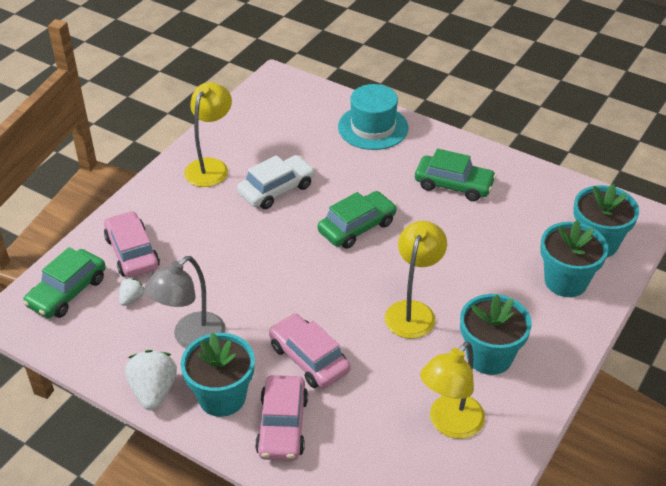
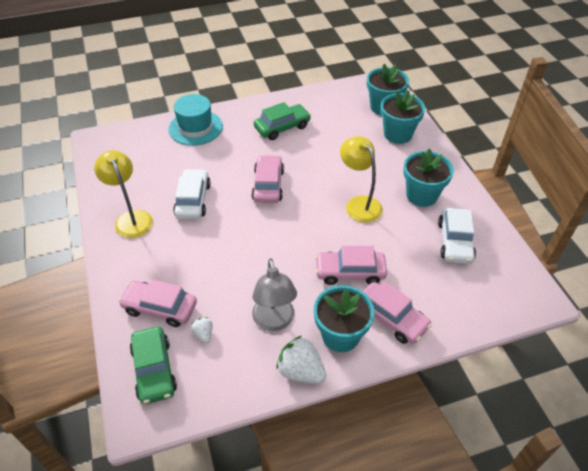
camera: 50 degrees left, 5 degrees up
(357, 227) = (268, 185): green car -> pink car
(450, 424) = (455, 241): yellow lamp -> white car

